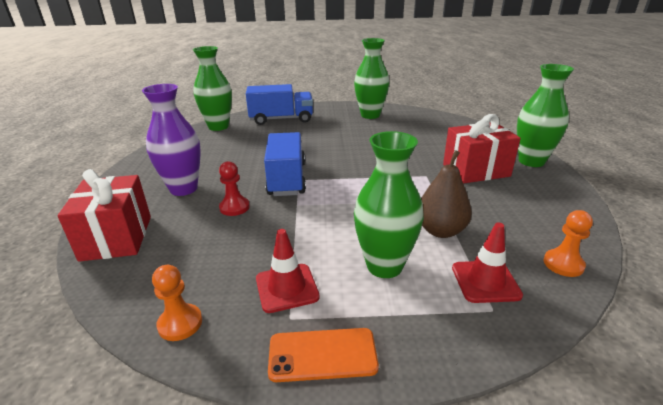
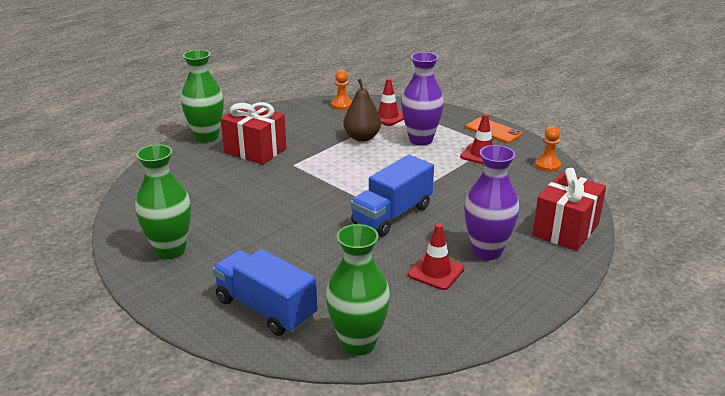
camera: 135 degrees left, 0 degrees up
(210, 163) = (436, 272): none -> red traffic cone
(234, 207) = (462, 211): red pawn -> none
(384, 266) = (420, 140): green vase -> purple vase

